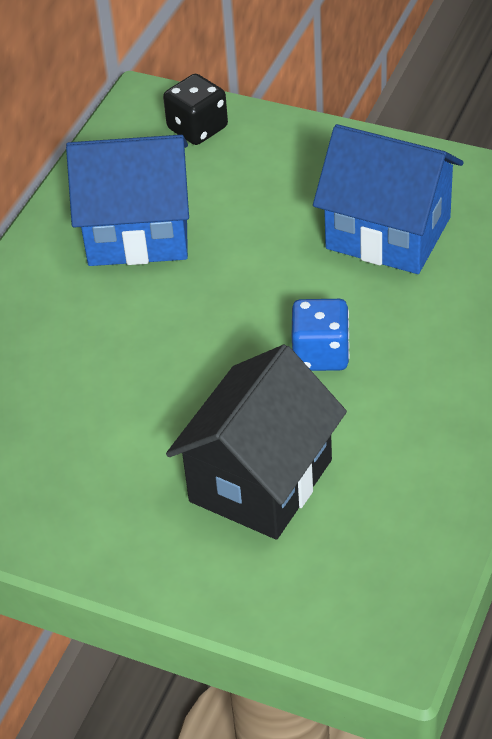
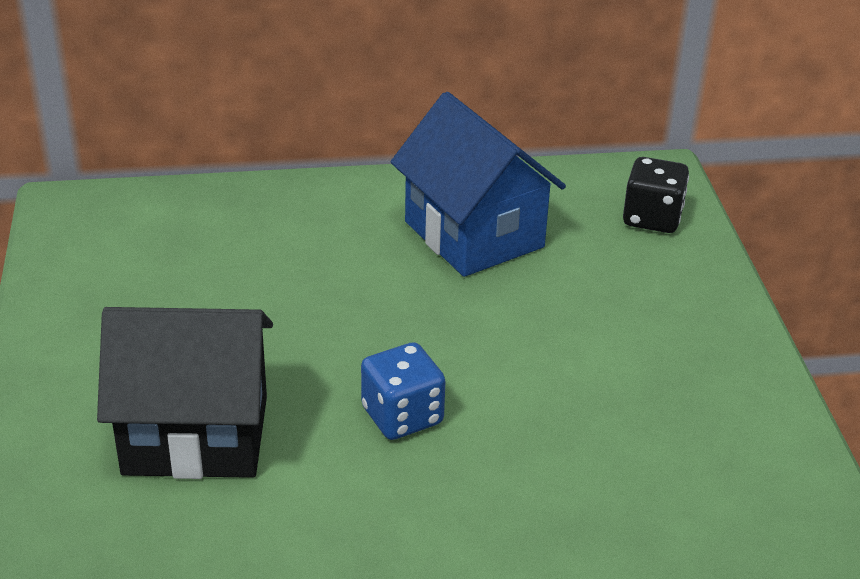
camera: 55 degrees right, 10 degrees down
(388, 233) = (624, 404): blue house -> none

